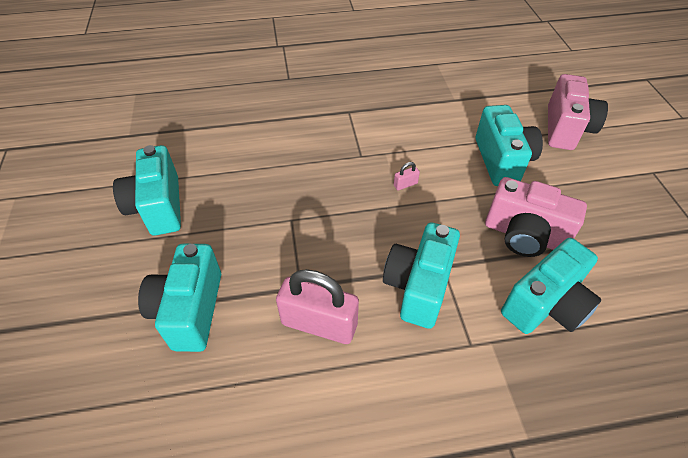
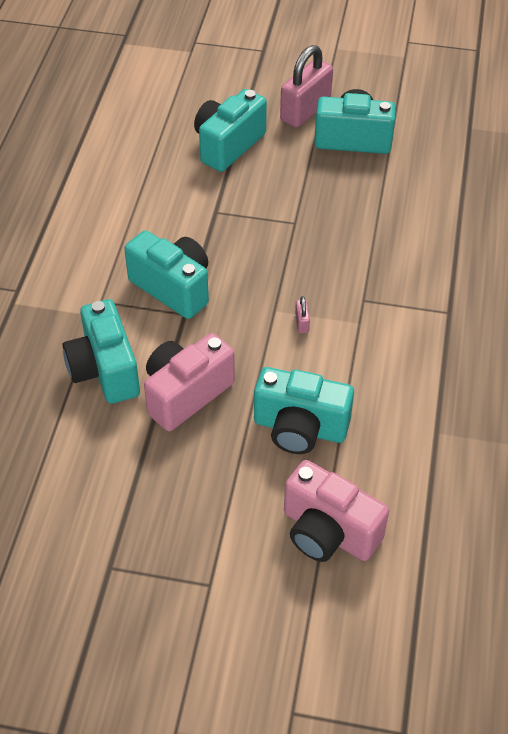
camera: 110 degrees right, 0 degrees up
(190, 310) = (228, 145): turquoise camera -> turquoise camera turned 75 degrees counterclockwise
(319, 323) = (174, 215): pink padlock -> pink padlock (305, 110)

